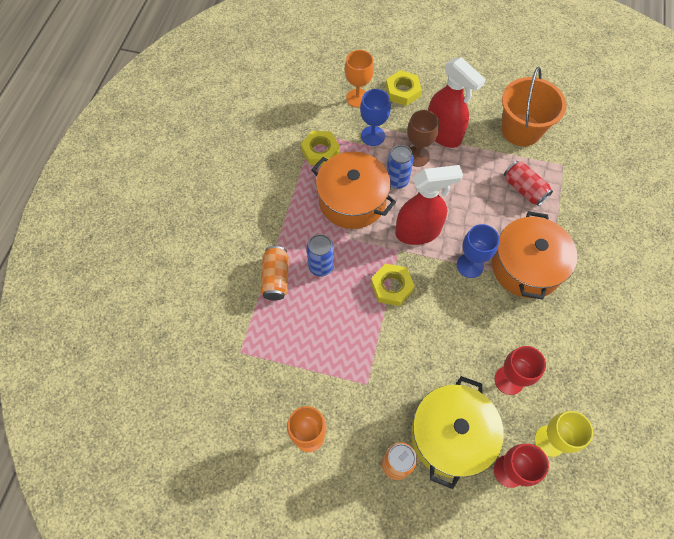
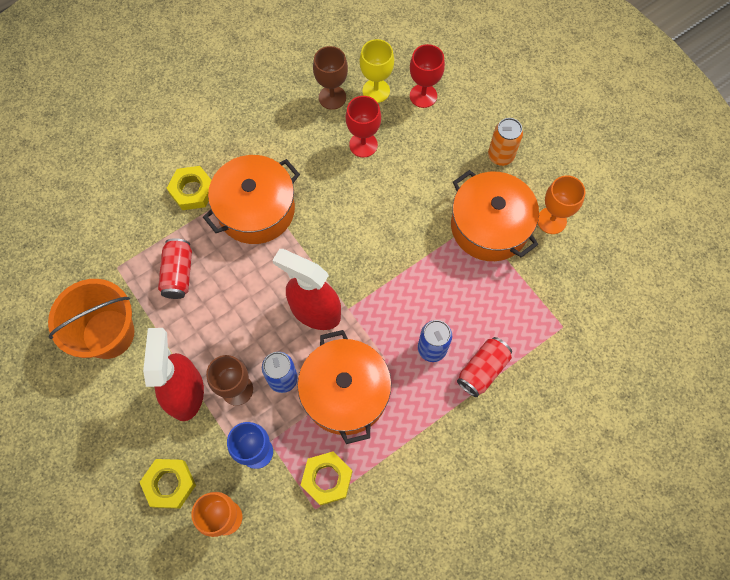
camera: 140 degrees left, 5 degrees up
(276, 278) = (482, 370): orange can -> red can
(354, 390) = (489, 226): none -> orange pot
(392, 287) = (385, 281): yellow nut -> yellow nut (192, 190)
(451, 435) = (443, 144): yellow pot -> none
(470, 265) = (301, 247): blue goblet -> none
(575, 403) = (332, 97): none -> brown goblet

